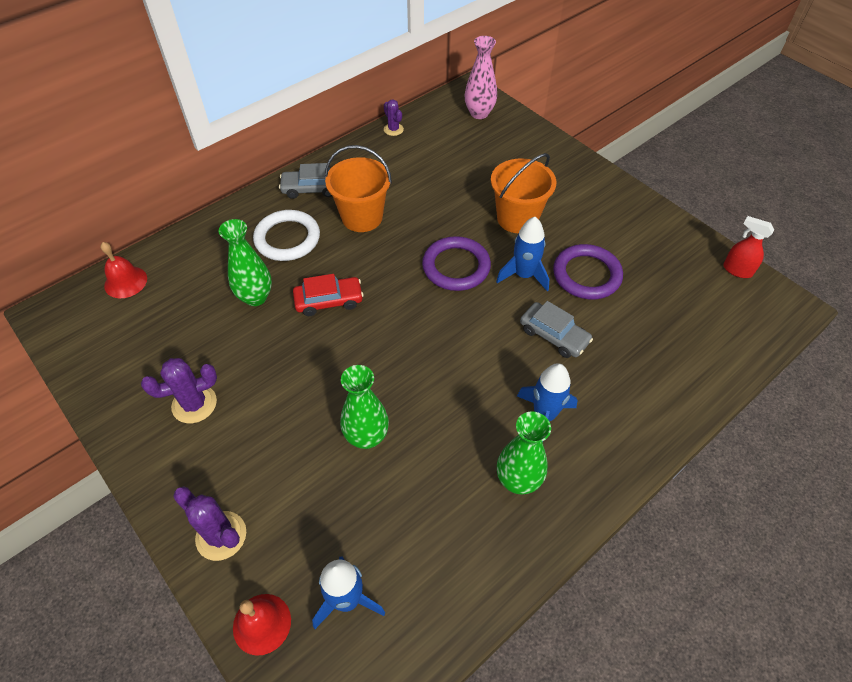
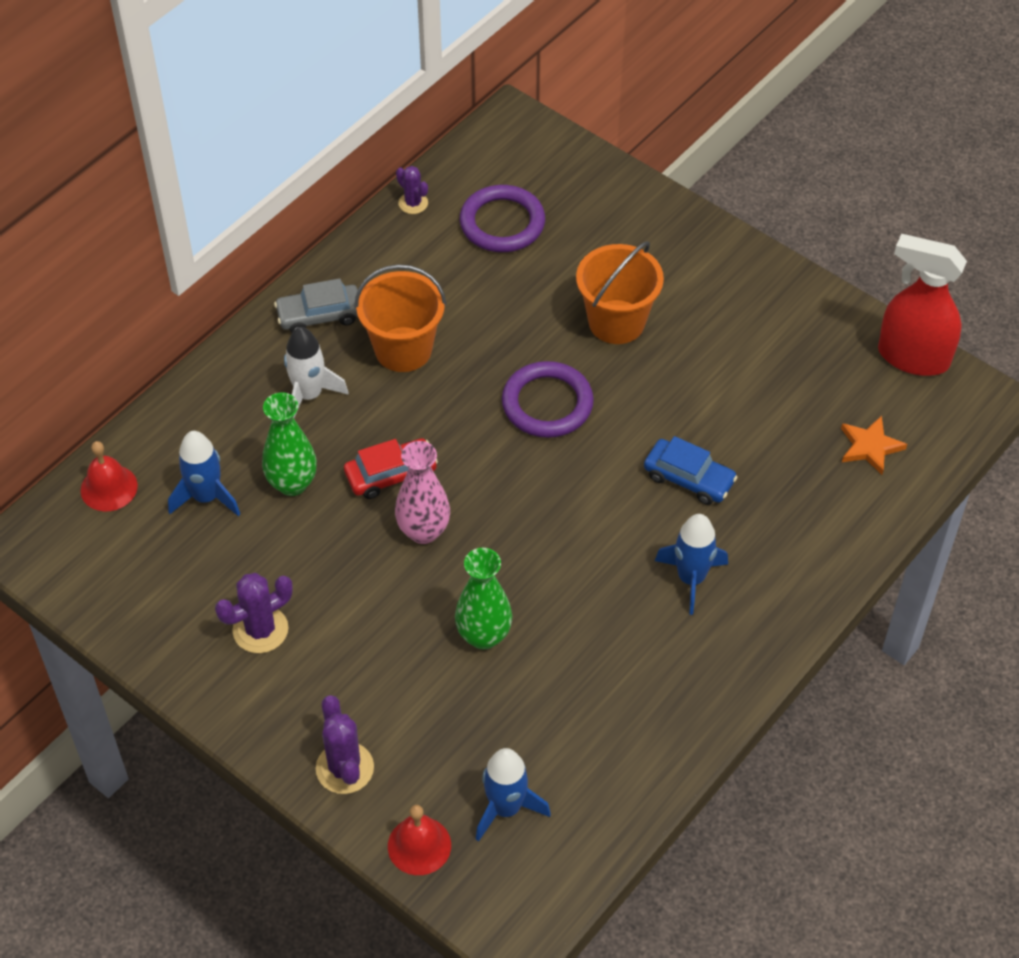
camera: 10 degrees left, 0 degrees up
(221, 536) = (344, 768): purple cactus -> purple cactus turned 45 degrees clockwise
(287, 238) = (309, 395): white ring -> white rocket
(479, 113) = (533, 159): pink vase -> pink vase (423, 531)
(518, 480) = (671, 657): green vase -> none
(524, 275) = (638, 403): blue rocket -> blue rocket (206, 497)
(554, 335) = (689, 478): grey car -> blue car
(586, 275) = (720, 391): purple ring -> purple ring (502, 223)
(700, 331) = (870, 447): none -> orange star
(737, 270) = (912, 357): red spray bottle -> red spray bottle, size x1.88

